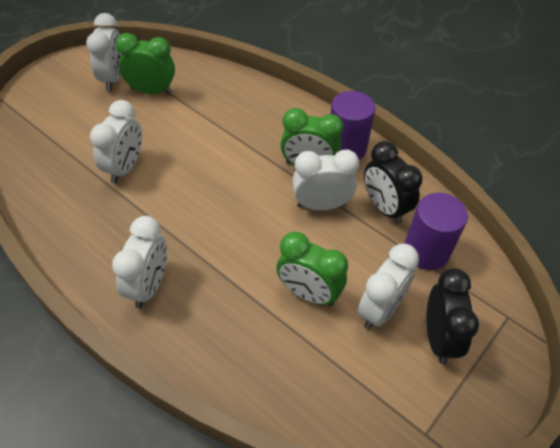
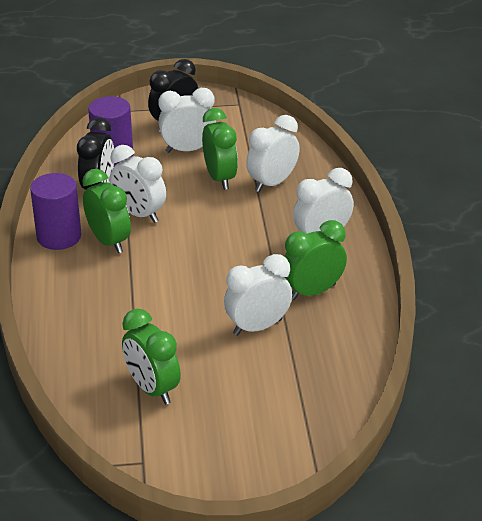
camera: 135 degrees left, 15 degrees down
(108, 223) = (312, 292): none -> green clock
(113, 78) = (174, 430): white clock -> white clock (272, 183)

